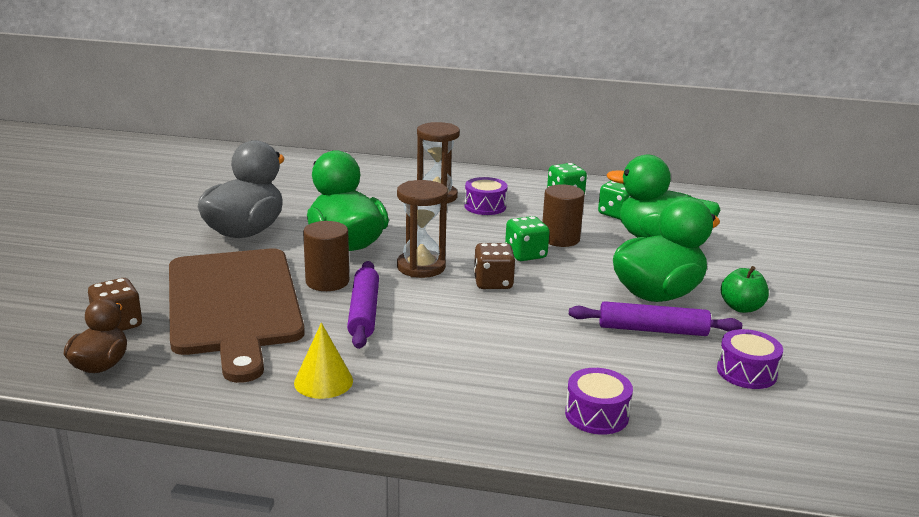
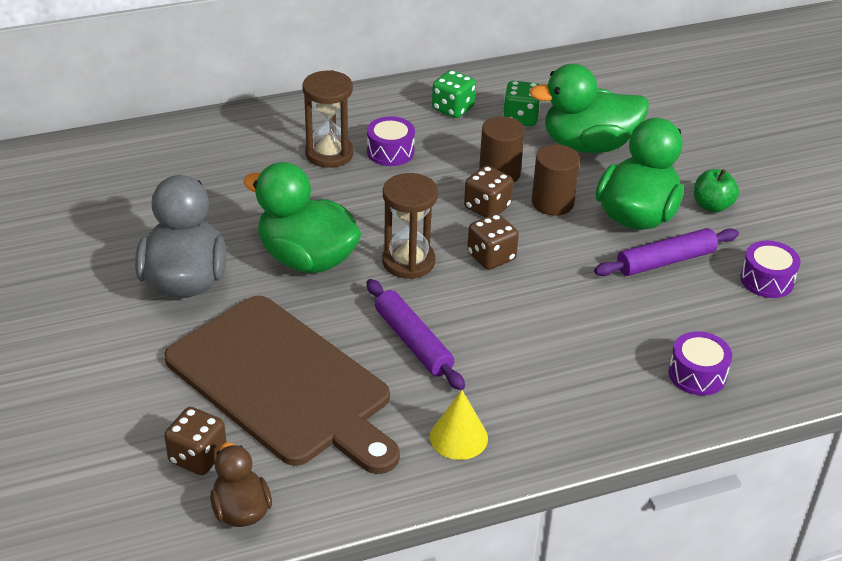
camera: 30 degrees left, 15 degrees up
(327, 281) = (340, 317): brown cylinder -> brown cylinder (552, 203)
(525, 254) = (487, 207): green dice -> brown dice

